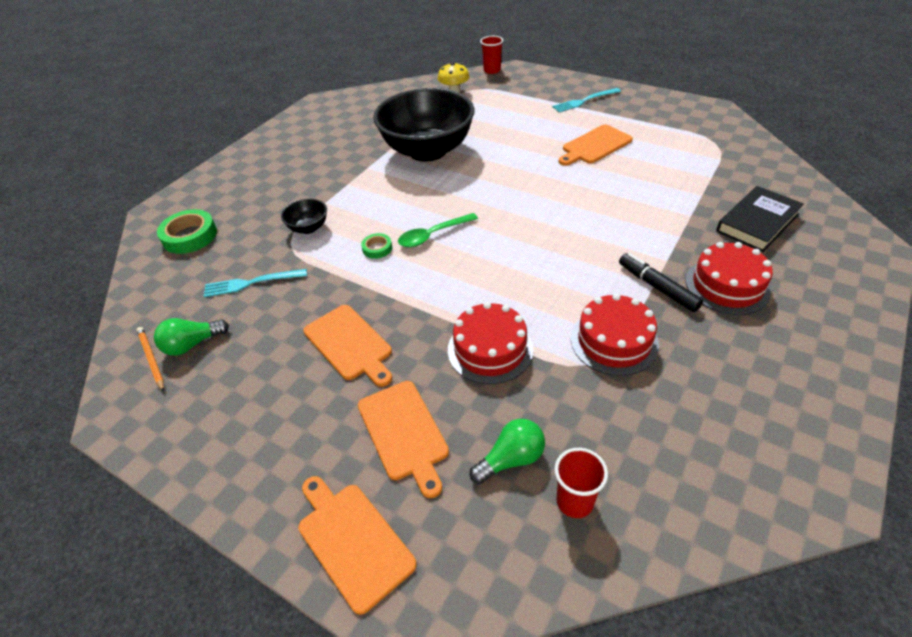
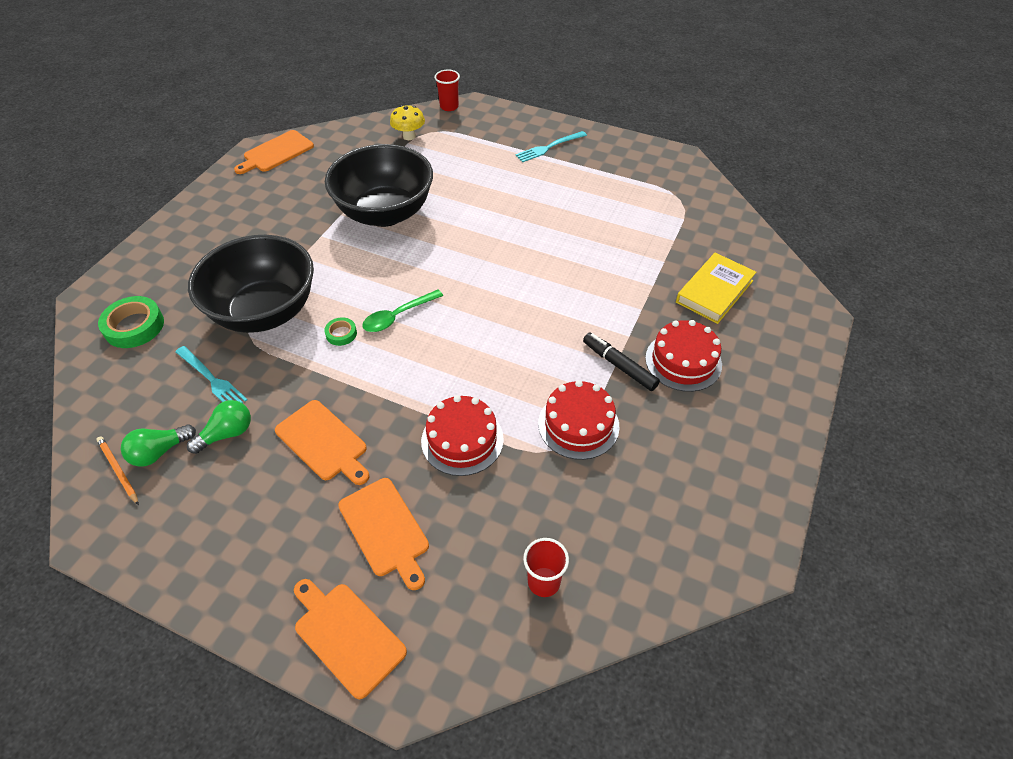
camera: 10 degrees left, 5 degrees up
(251, 283) = (212, 379): turquoise fork -> turquoise fork turned 120 degrees counterclockwise
(308, 228) = (265, 312): black bowl -> black bowl, size x2.45
(511, 459) = (486, 547): green light bulb -> green light bulb (227, 434)
(595, 146) = (560, 204): orange cutting board -> orange cutting board (276, 153)
(757, 223) = (714, 291): black book -> yellow book

